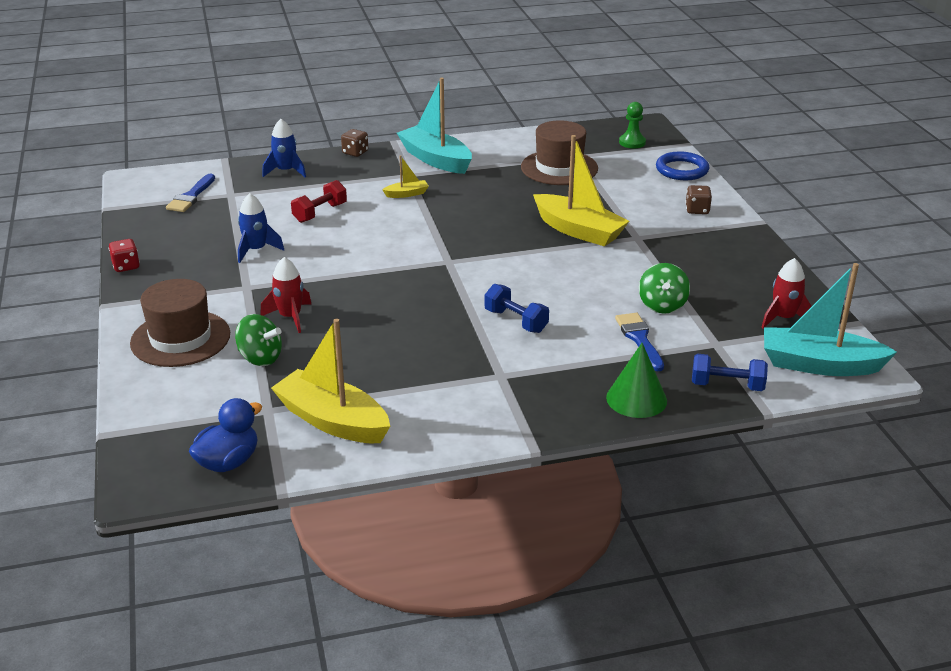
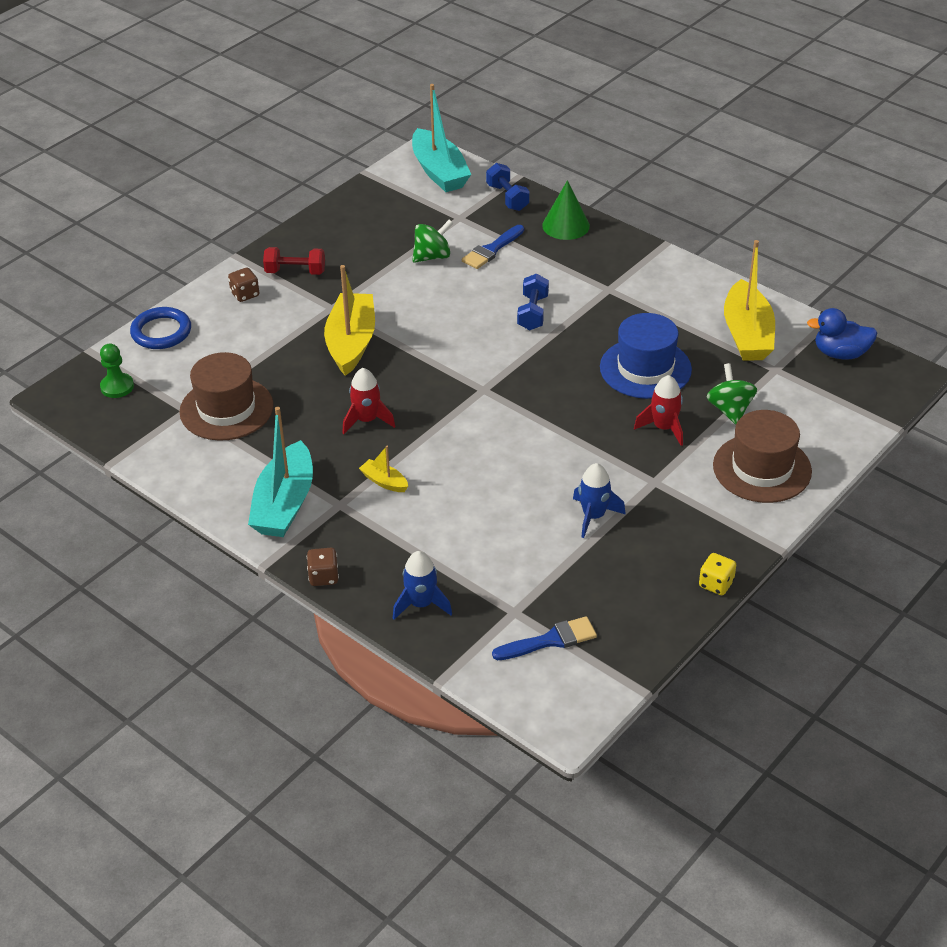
camera: 125 degrees left, 10 degrees up
(126, 266) = (716, 584): red dice -> yellow dice
(320, 213) = (483, 518): red dumbbell -> red dumbbell (295, 272)
(368, 342) = (645, 368): none -> blue hat
(783, 318) = (392, 201): red rocket -> red rocket (367, 420)

